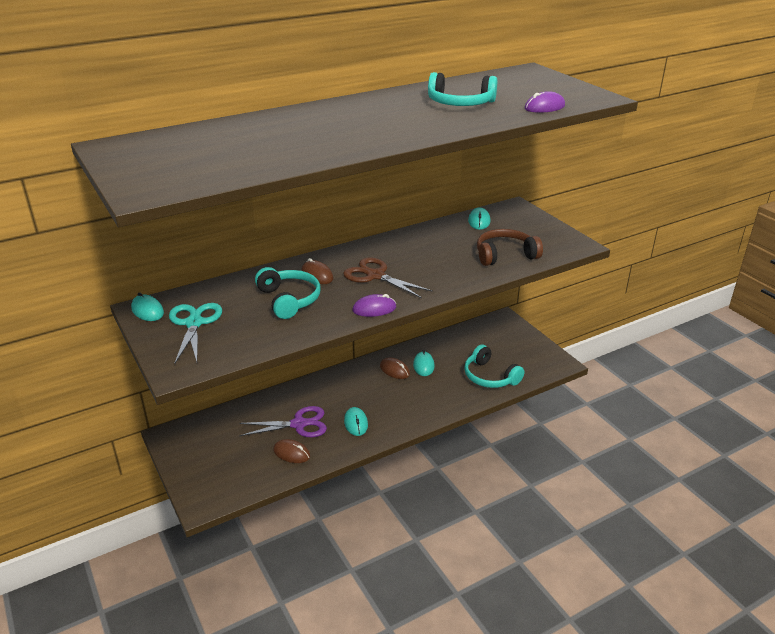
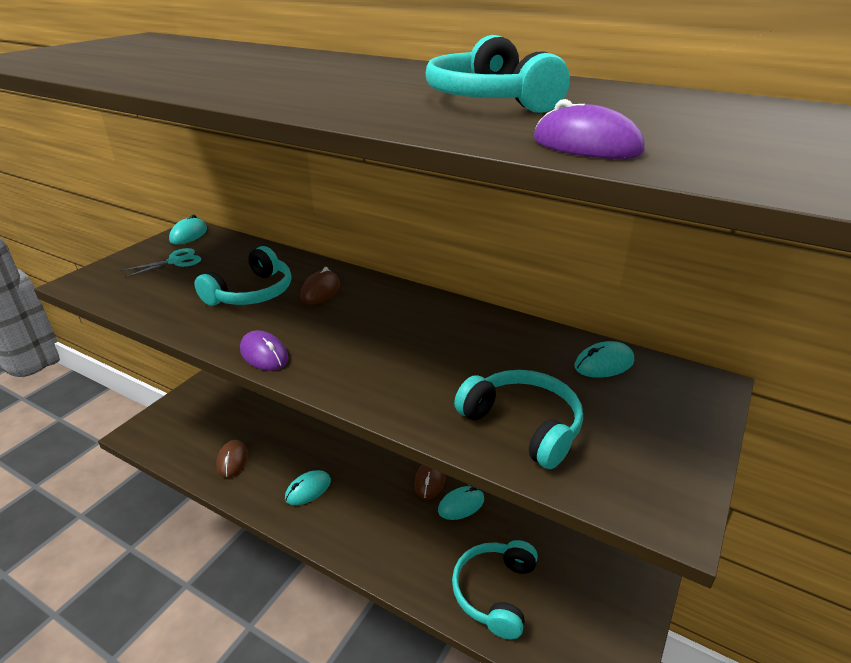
camera: 60 degrees right, 0 degrees up
(194, 323) = (175, 261): turquoise scissors -> turquoise scissors, size x0.65
(299, 424) = (282, 445): purple scissors -> none
(375, 275) = (351, 328): brown scissors -> none
(505, 255) = (523, 425): brown headphones -> turquoise headphones

